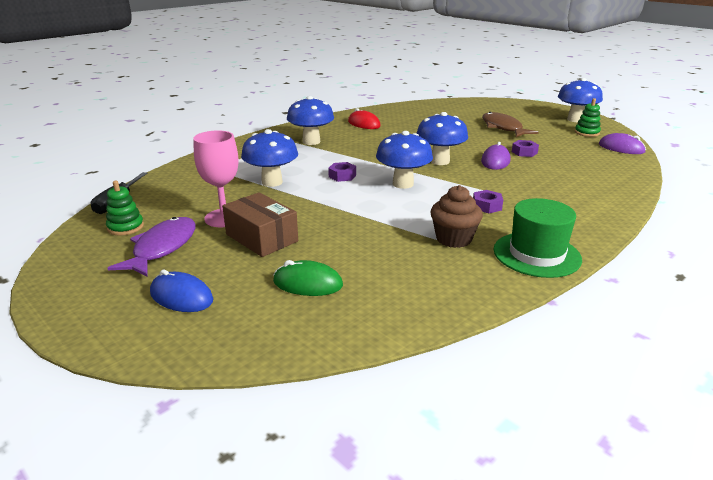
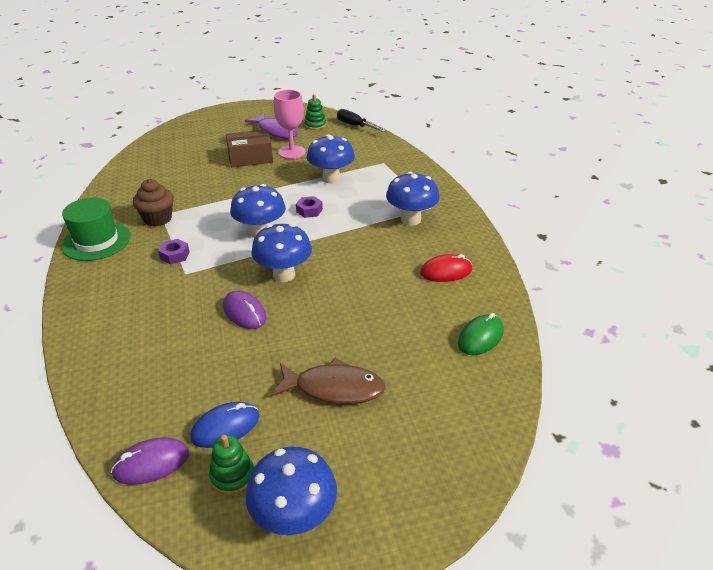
camera: 120 degrees right, 10 degrees up
(181, 296) = (221, 130): blue mouse -> blue mouse (225, 427)
(307, 283) = (185, 159): green mouse -> green mouse (480, 337)
(524, 152) = (241, 351): purple nut -> none

